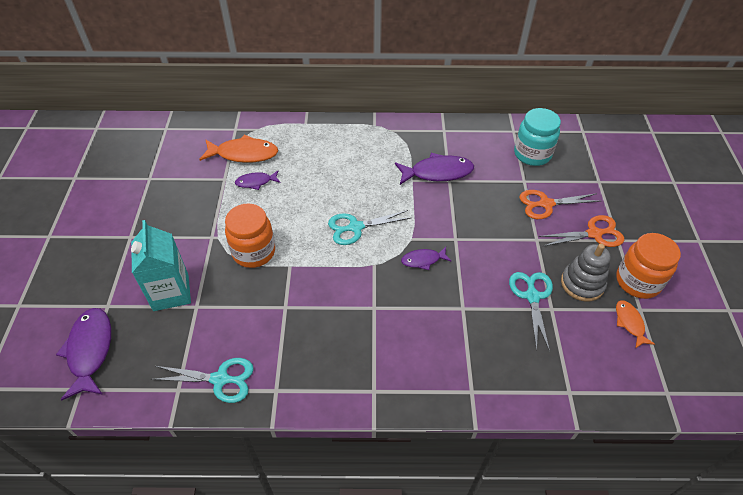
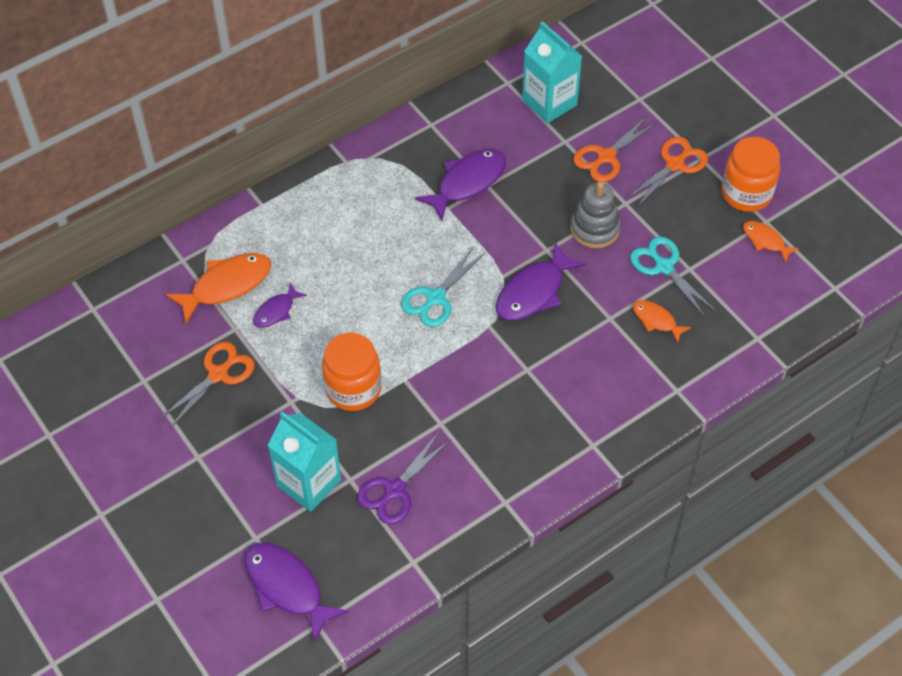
camera: 35 degrees left, 5 degrees up
(189, 198) = (218, 374): none -> orange scissors
(215, 332) = (395, 490): none -> purple scissors
(220, 379) = (444, 527): turquoise scissors -> none
(423, 260) = (534, 292): purple fish -> purple fish, size x1.78
(496, 330) = (656, 320): none -> orange fish
(532, 154) = (549, 102): turquoise jar -> turquoise carton
(582, 284) = (699, 226): grey stacking toy -> grey stacking toy (595, 229)

